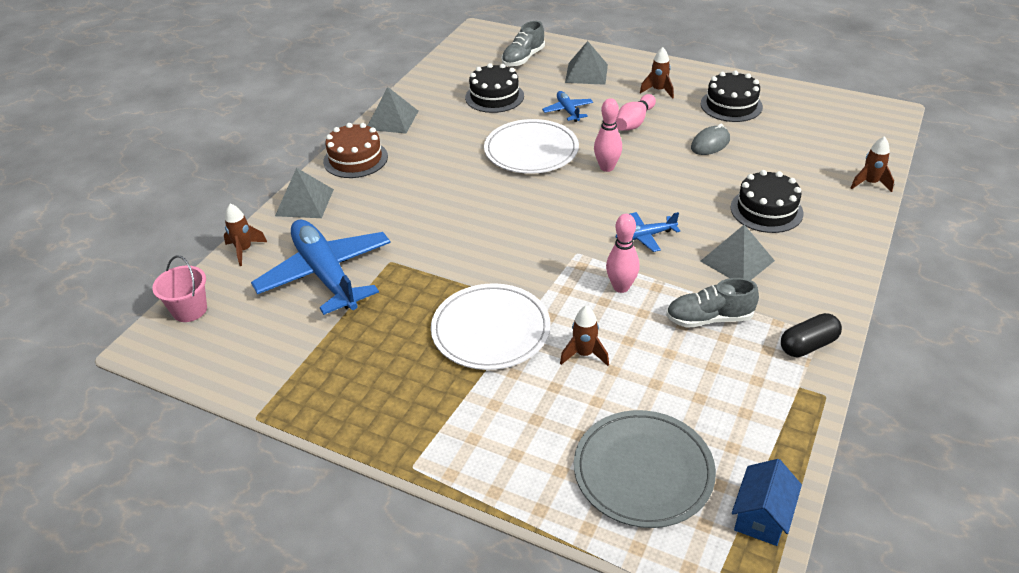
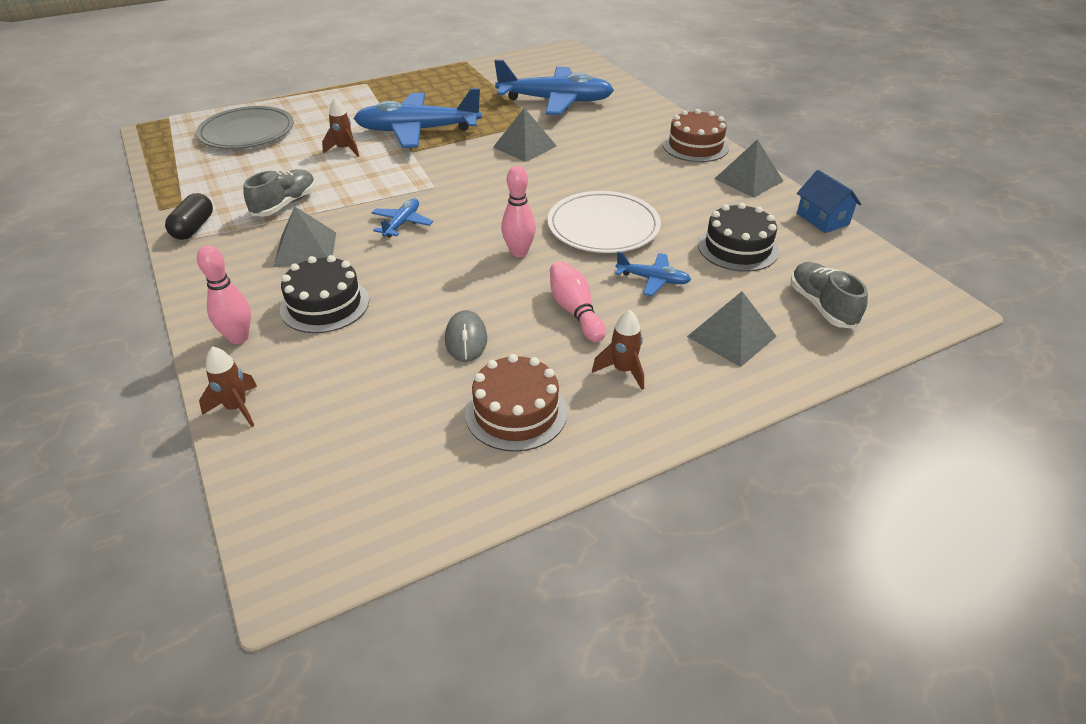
camera: 125 degrees right, 0 degrees up
(189, 310) = (581, 63): pink bucket -> none
(244, 250) = (621, 86): brown rocket -> none
(304, 202) = (654, 114): grey pyramid -> grey pyramid (524, 146)
(490, 330) = (417, 131): white plate -> blue plane
(621, 287) = (372, 187): pink bowling pin -> pink bowling pin (238, 337)
(731, 105) = (516, 412): black cake -> brown cake
(761, 516) = (162, 148): blue house -> blue house (822, 219)

